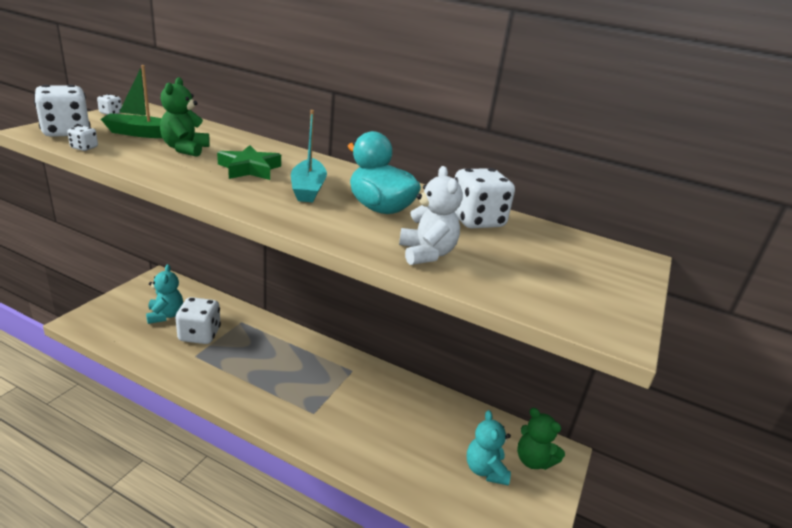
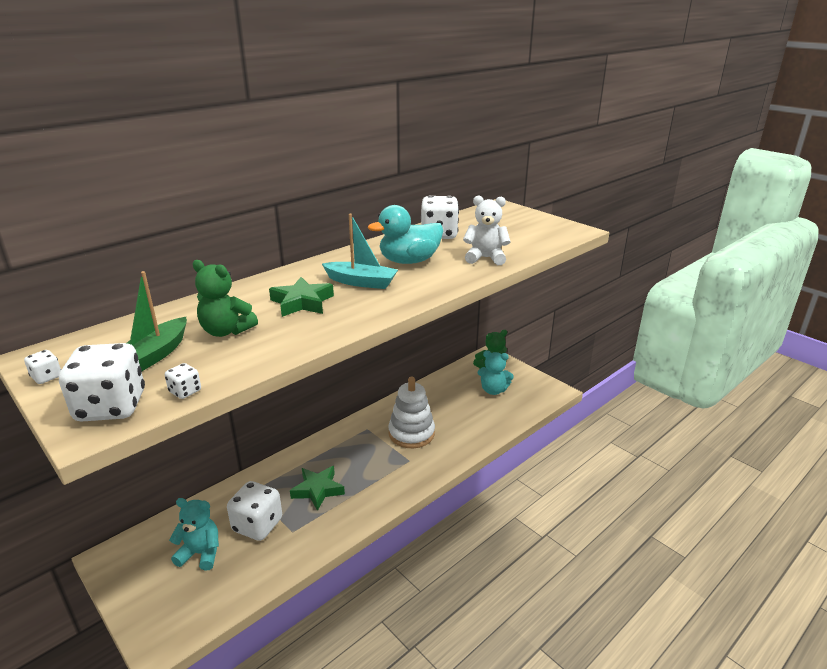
camera: 65 degrees left, 0 degrees up
(250, 358) = (318, 490): none -> green star
(359, 406) = (411, 433): none -> white stacking toy

